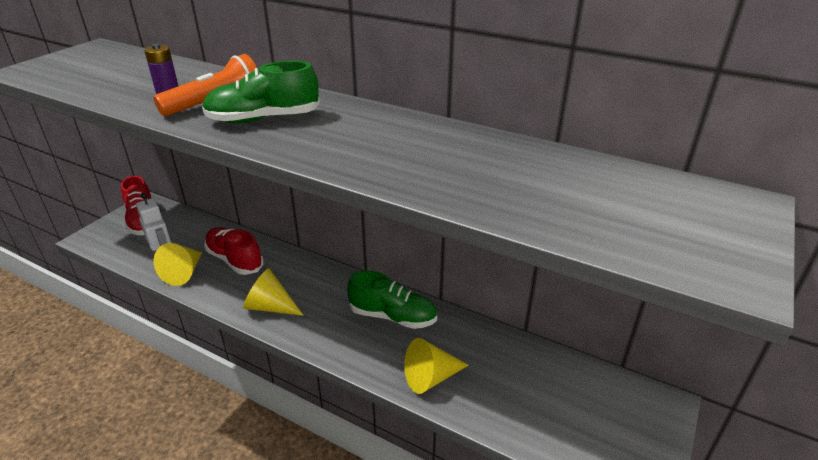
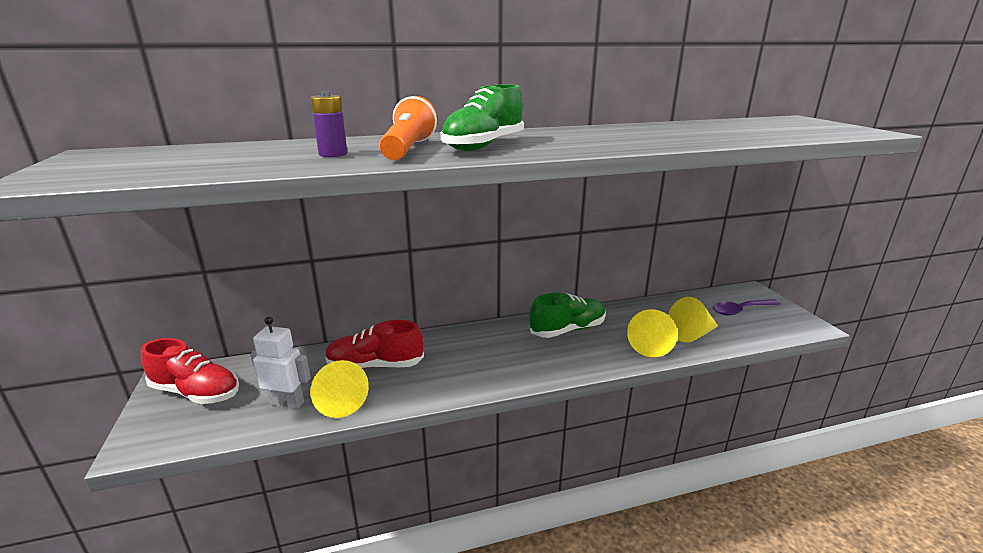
camera: 45 degrees left, 10 degrees down
(270, 306) = (472, 375): yellow cone -> yellow cone (691, 334)
(596, 412) = (740, 310): none -> purple spoon

